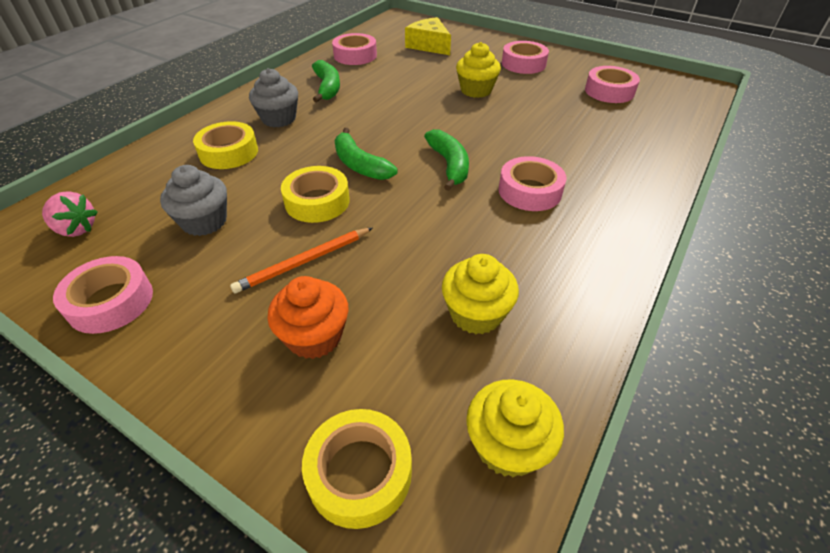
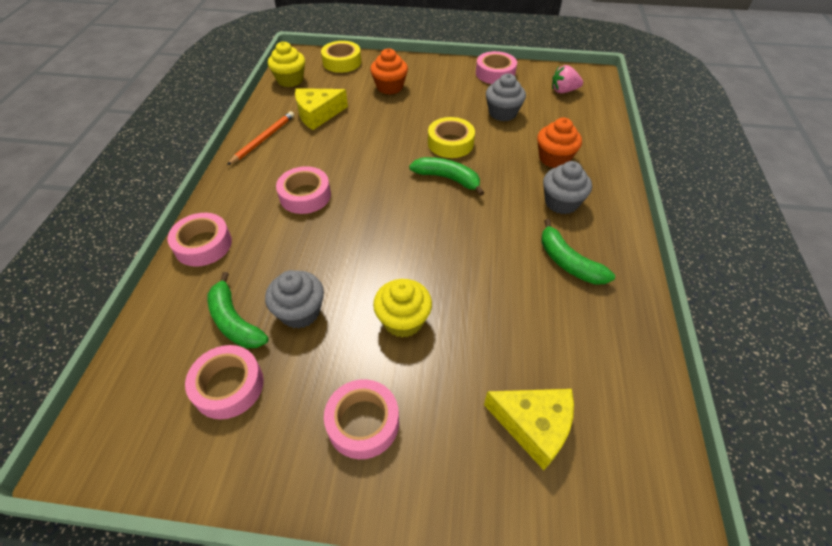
camera: 155 degrees right, 5 degrees up
(229, 152) = (554, 158): yellow tape -> orange cupcake
(304, 262) = (424, 111): orange pencil -> orange pencil (263, 139)
(355, 55) = (607, 345): pink tape -> pink tape (203, 245)
(449, 165) = (378, 200): green banana -> green banana (234, 321)
(476, 314) = (318, 114): yellow cupcake -> yellow cheese
(553, 110) = (300, 312): none -> grey cupcake

